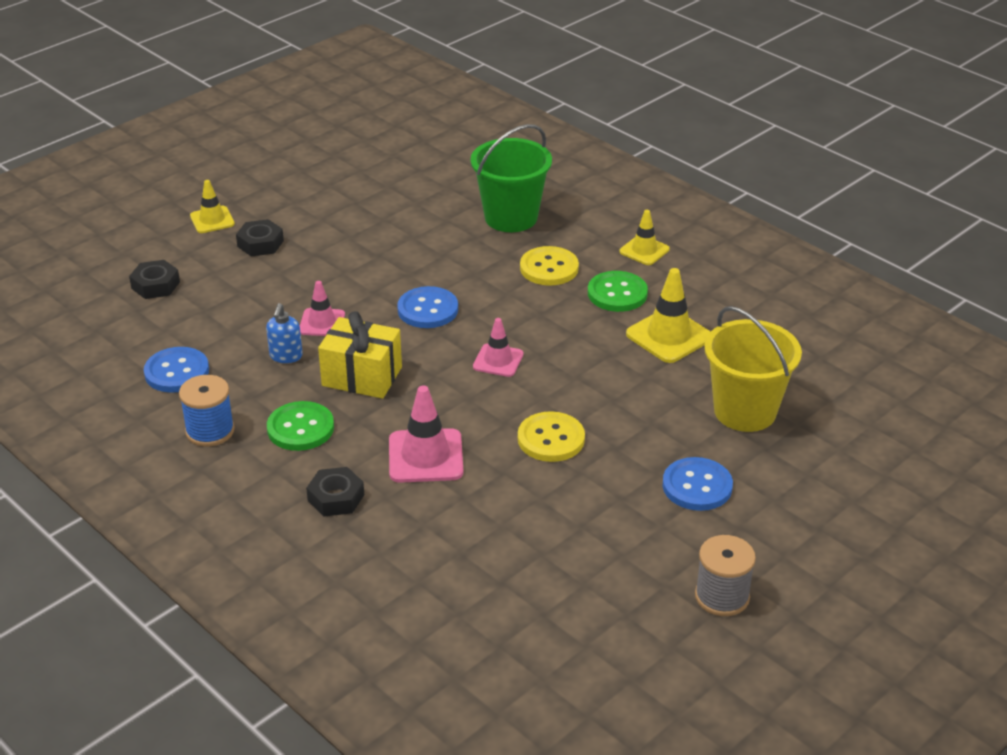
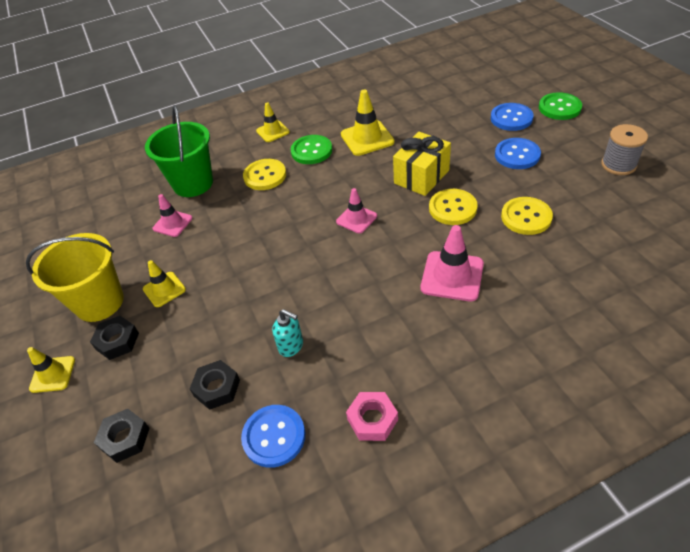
camera: 65 degrees left, 10 degrees up
(210, 431) = (372, 419): blue spool -> pink nut
(286, 356) = (291, 346): blue soap dispenser -> turquoise soap dispenser
(300, 428) = (392, 350): green button -> green button (559, 108)
(322, 323) = (258, 314): pink traffic cone -> pink traffic cone (172, 223)
(336, 250) = (164, 289): none -> yellow traffic cone
(336, 498) = (487, 339): black nut -> black nut (217, 388)
(362, 376) = (341, 298): yellow gift -> yellow gift (421, 177)
(428, 309) = (277, 246): blue button -> blue button (511, 118)
(559, 509) = (526, 217): none -> yellow button
(745, 411) = (452, 124): yellow bucket -> yellow bucket (99, 302)

